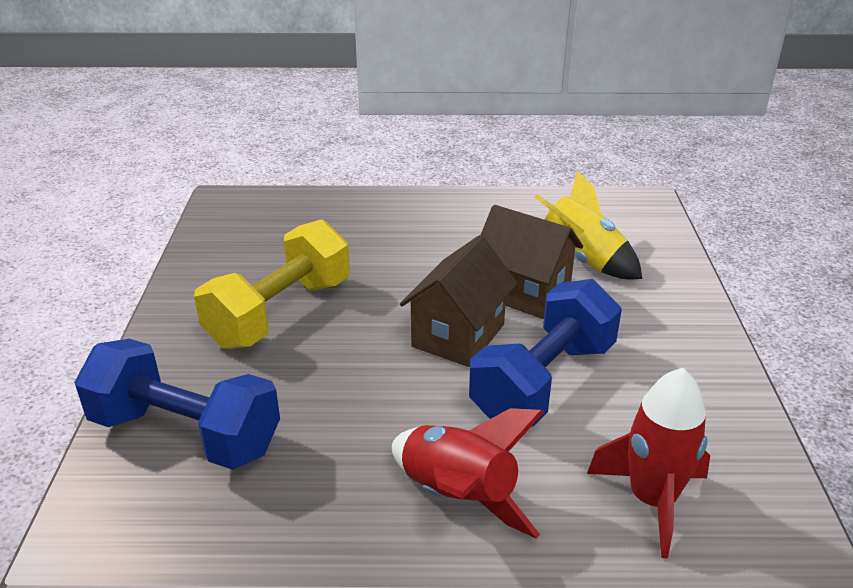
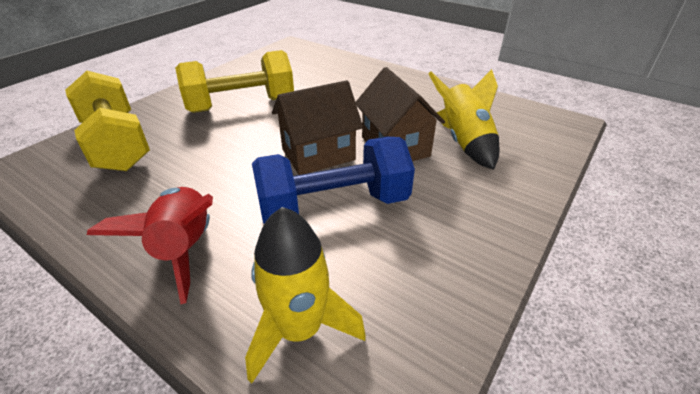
camera: 35 degrees right, 5 degrees up
(185, 434) = (117, 144): blue dumbbell -> yellow dumbbell
(652, 500) = (299, 330): red rocket -> yellow rocket

